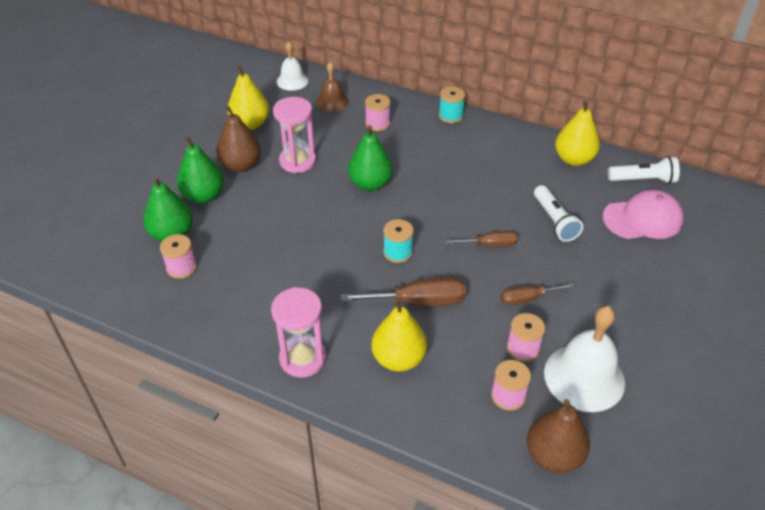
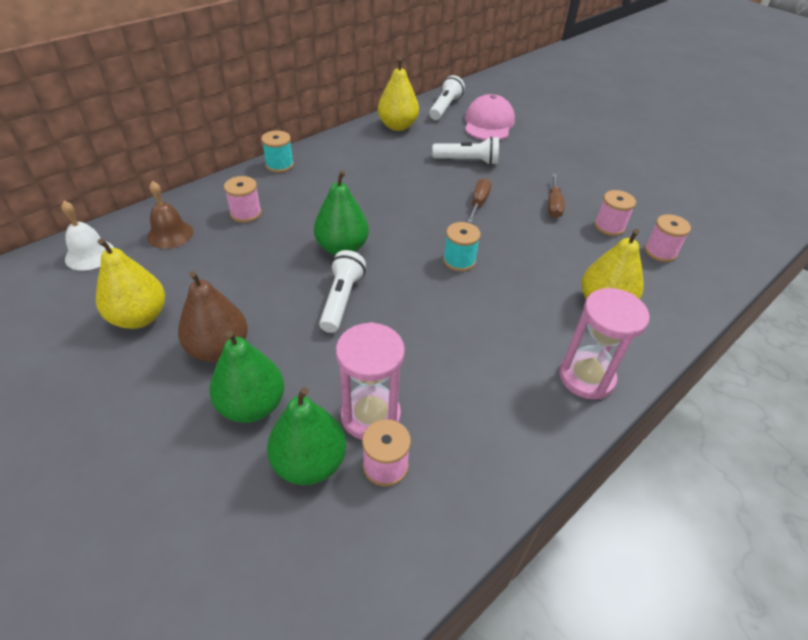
camera: 70 degrees left, 0 degrees up
(297, 161) = (256, 293): pink hourglass -> pink hourglass (370, 415)
(314, 202) = (341, 300): none -> white flashlight
(419, 302) = (534, 268): brown screwdriver -> none
(553, 455) = (724, 249): brown pear -> none
(584, 377) = (647, 207): white bell -> none

